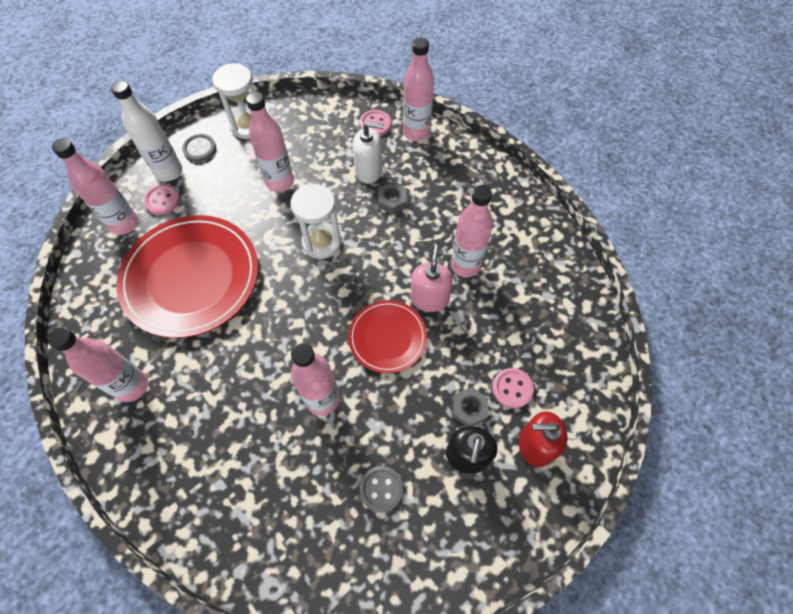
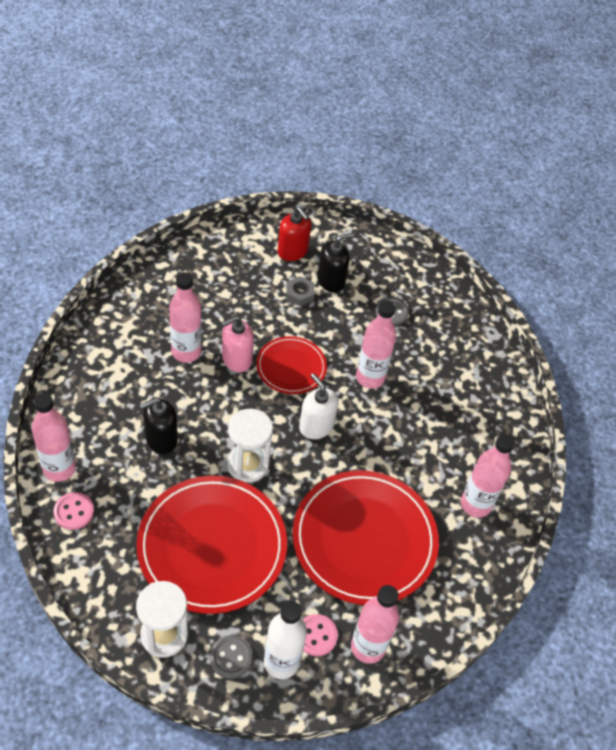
camera: 135 degrees left, 10 degrees down
(280, 182) = (212, 546): pink bottle -> red plate
(369, 171) = (140, 479): white soap dispenser -> white soap dispenser (316, 426)
(392, 201) = (161, 439): grey nut -> black soap dispenser
(512, 388) = (265, 278): pink button -> none

